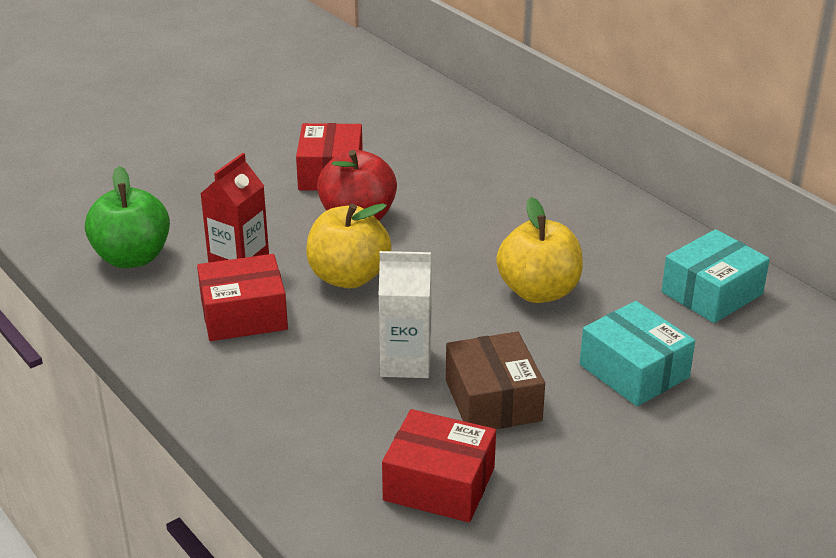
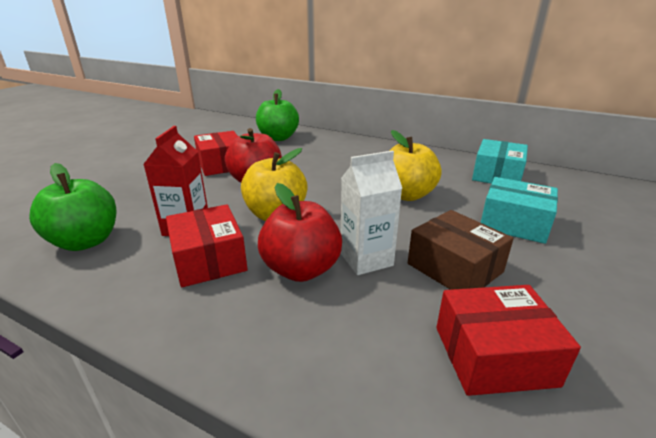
camera: 25 degrees left, 5 degrees down
(244, 315) = (209, 259): red box -> red box turned 75 degrees counterclockwise
(329, 353) = (301, 269): none -> red apple
(445, 135) = (278, 138): none -> green apple

